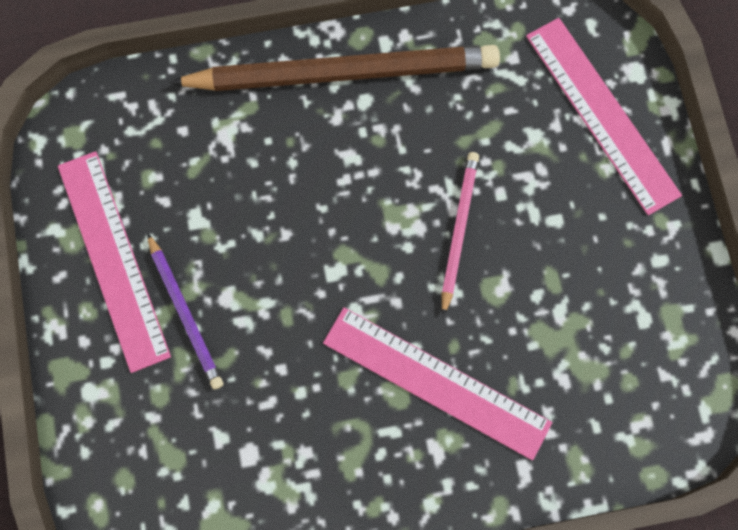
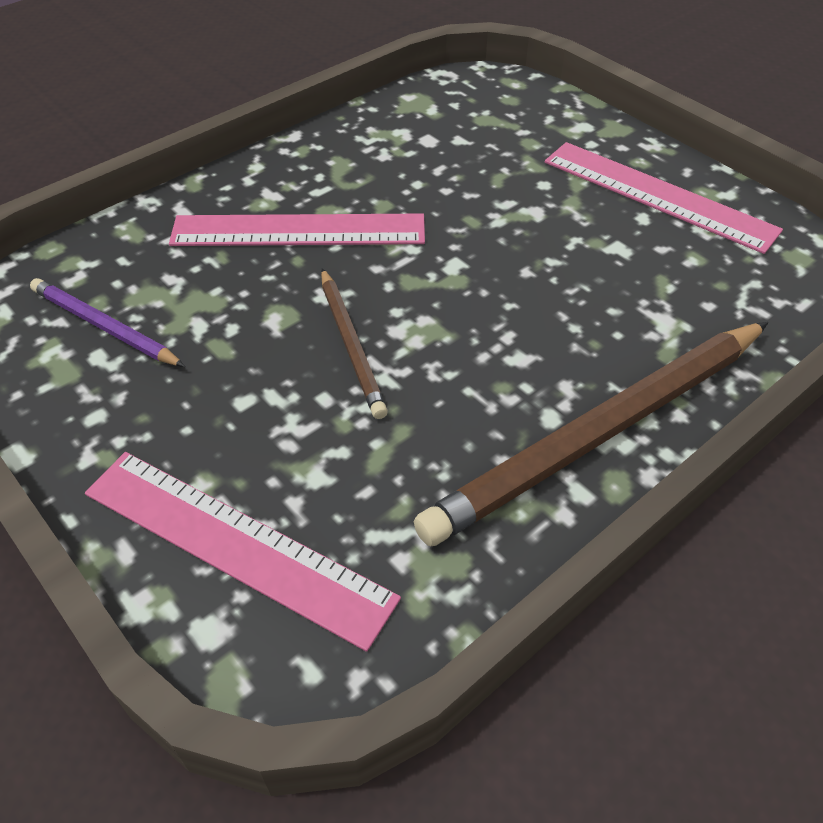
camera: 150 degrees right, 25 degrees down
(185, 313) = (560, 189): purple pencil -> purple pencil (104, 327)
(458, 231) = (351, 344): pink pencil -> brown pencil

